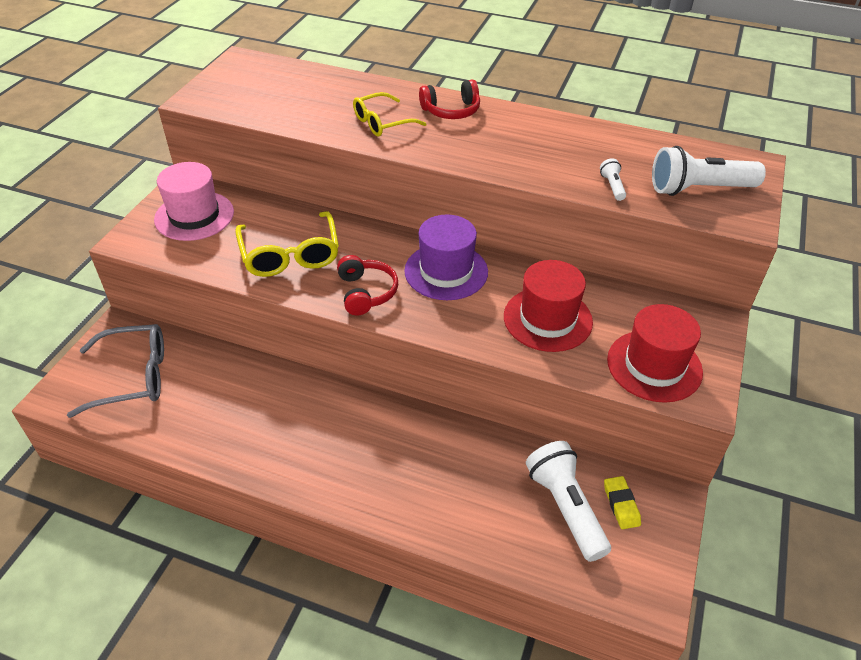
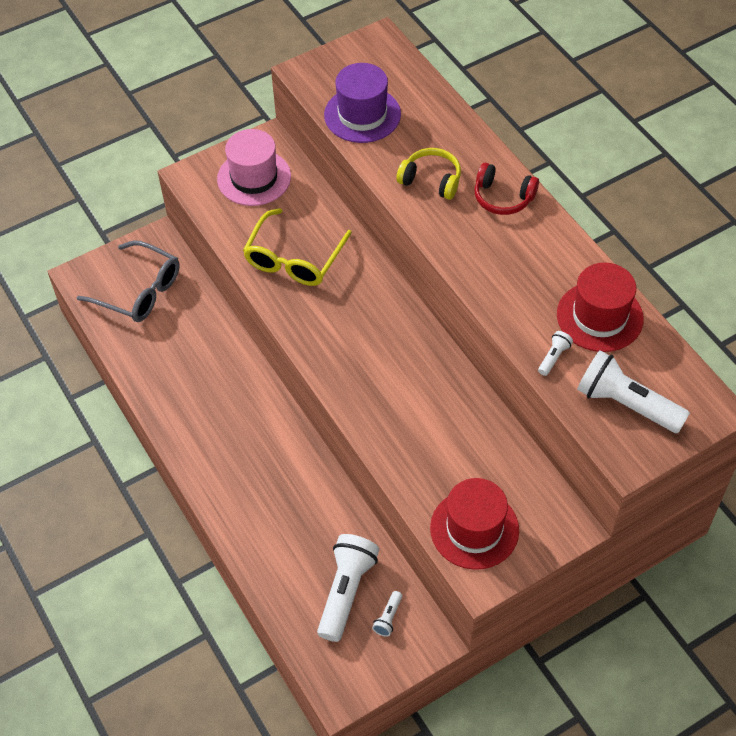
camera: 40 degrees right, 10 degrees up
(366, 292) = (320, 329): red headphones -> none
(382, 122) = (431, 180): yellow glasses -> yellow headphones
(446, 271) = (398, 346): purple hat -> purple hat (362, 115)
(547, 319) = (434, 438): red hat -> red hat (599, 316)
(621, 505) = (388, 618): yellow eraser -> white flashlight

